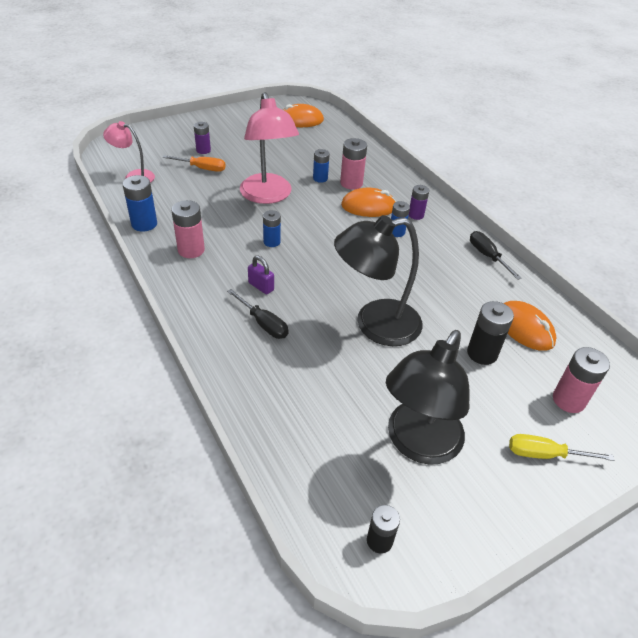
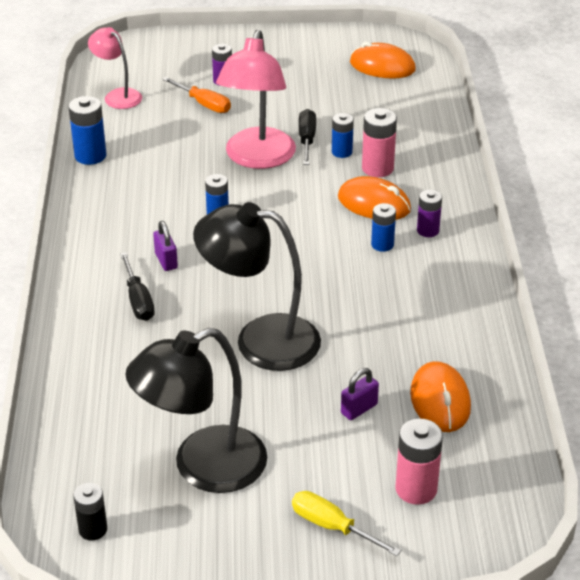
camera: 30 degrees right, 5 degrees down
(191, 250) = (120, 199): pink battery -> none
(482, 353) = (359, 409): black battery -> purple padlock
(487, 256) = (476, 307): black screwdriver -> black screwdriver (307, 140)

